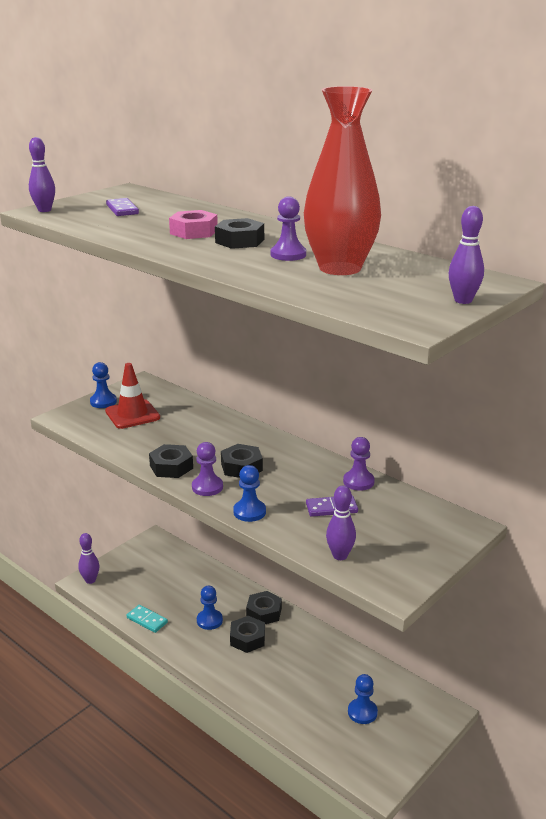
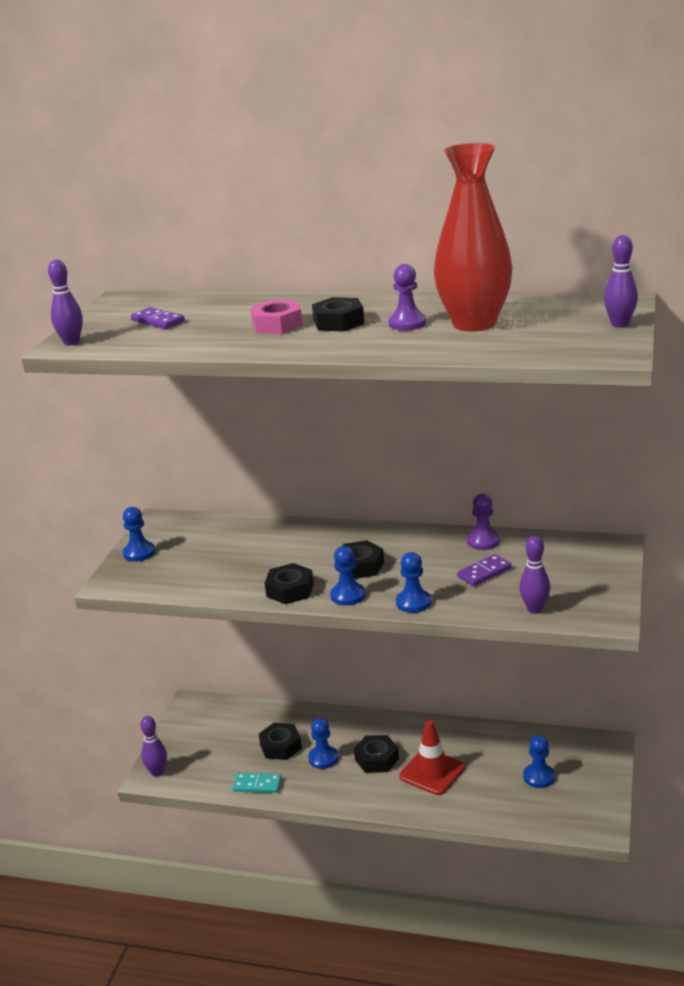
camera: 25 degrees left, 0 degrees up
(132, 414) = (187, 555): red traffic cone -> red traffic cone (432, 772)
(207, 487) = (348, 595): purple pawn -> blue pawn
(264, 612) = (371, 729): black nut -> black nut (280, 746)

